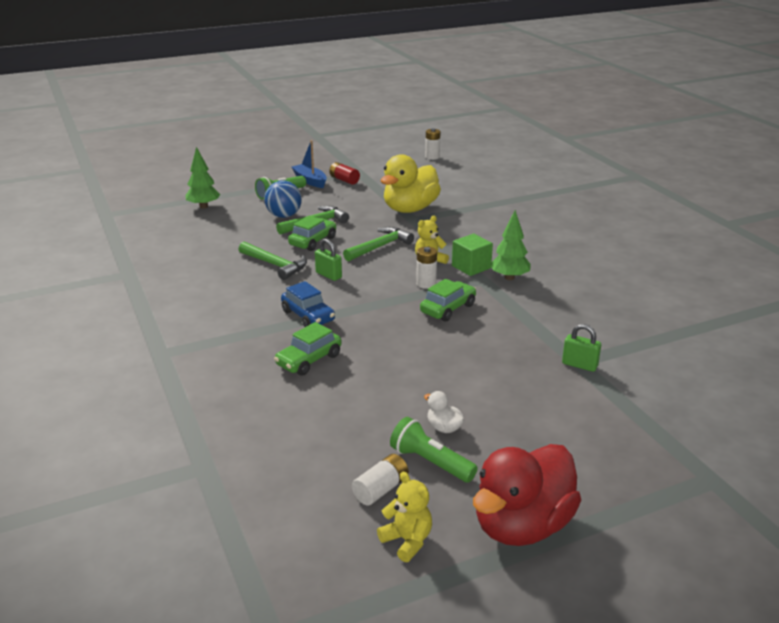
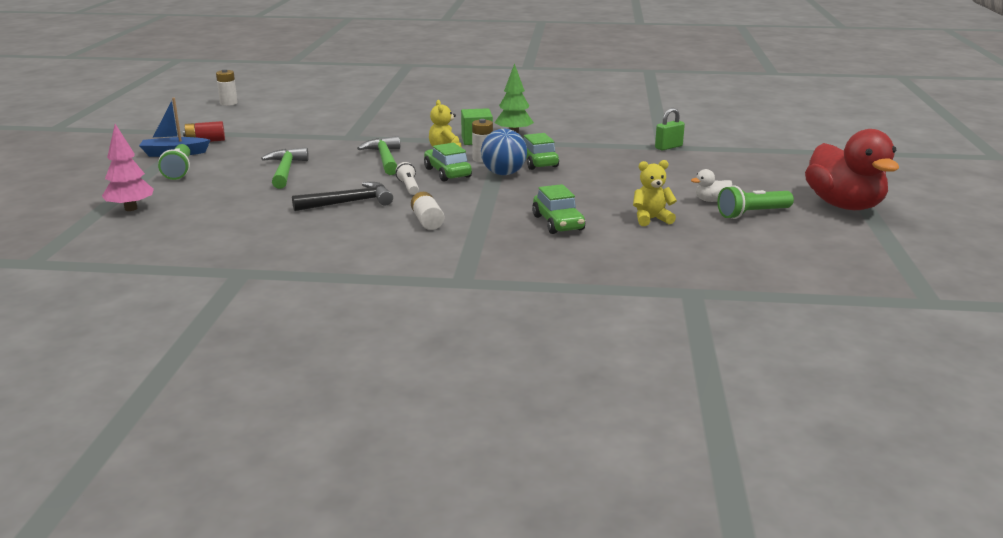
camera: 60 degrees left, 5 degrees down
(204, 206) = (131, 208): green tree -> pink tree
(275, 265) = (349, 202): green hammer -> black hammer
(284, 216) = (239, 179): blue ball -> blue ball (503, 174)
(308, 316) = (477, 209): blue car -> none
(313, 241) = (324, 179): green car -> green car (447, 173)
(328, 275) = (408, 187): green padlock -> white flashlight
(381, 489) = (774, 235): white battery -> white battery (427, 221)
(407, 541) = (841, 240): yellow teddy bear -> yellow teddy bear (651, 219)
(410, 209) = (327, 134): yellow duck -> none

